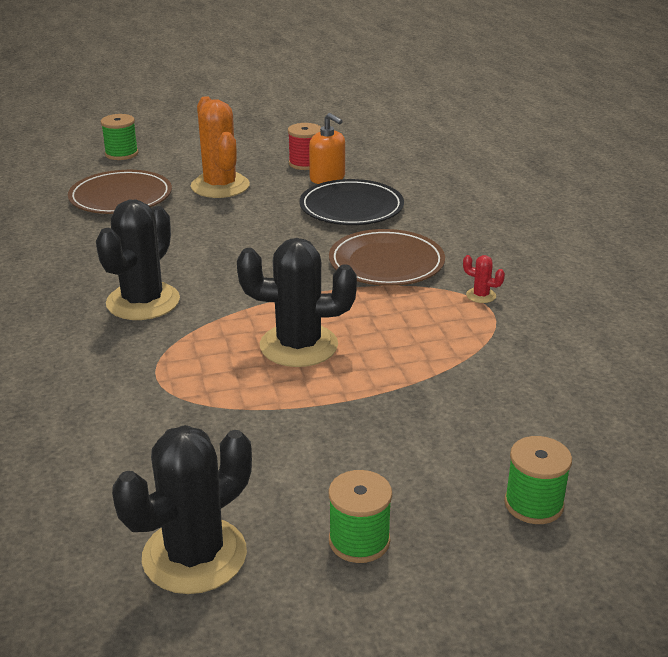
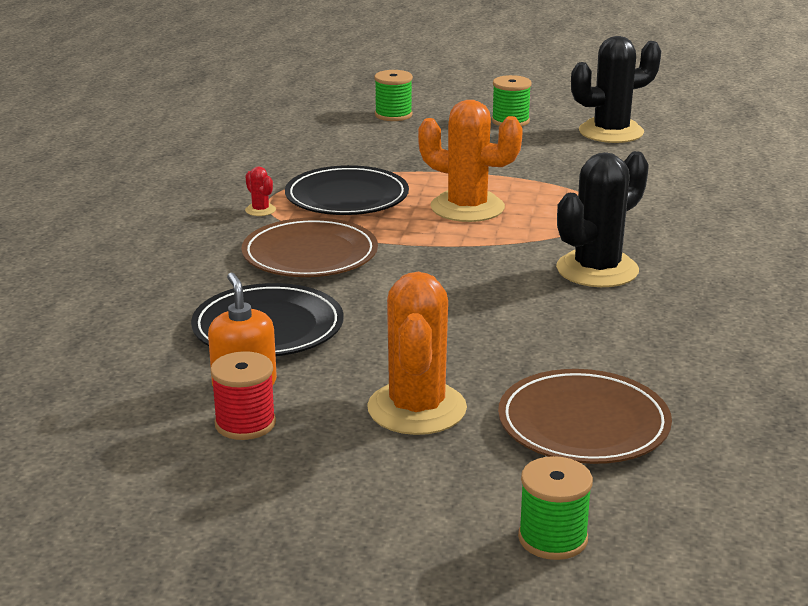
camera: 155 degrees left, 5 degrees down
(298, 345) = (467, 207): black cactus -> orange cactus
(424, 330) = (347, 197): none -> black plate

